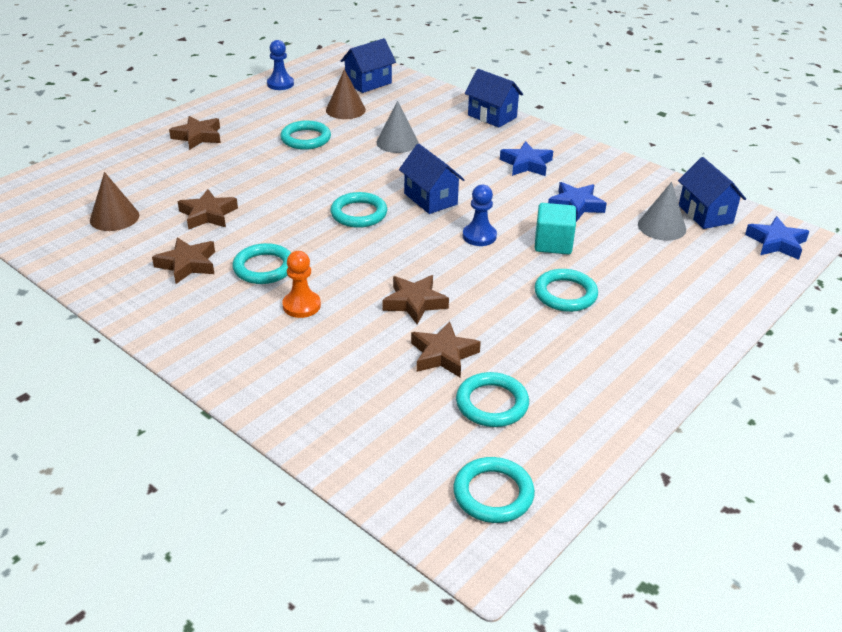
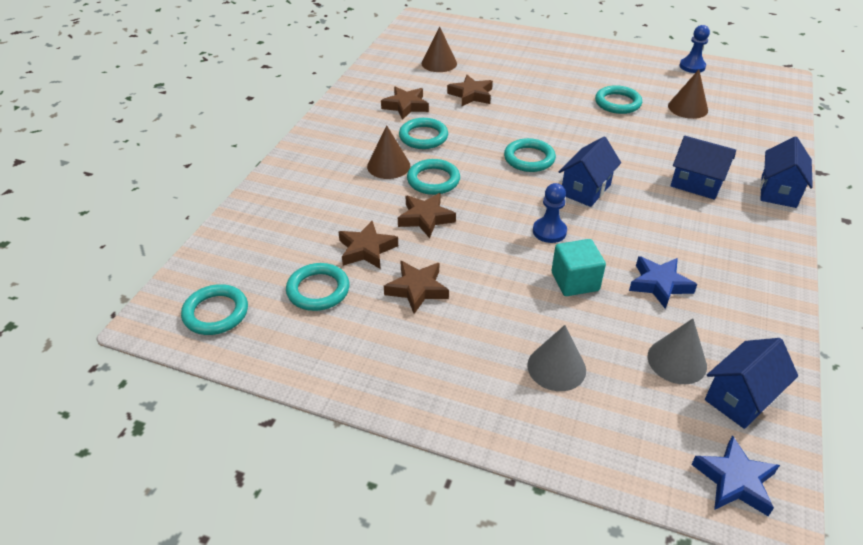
camera: 70 degrees right, 5 degrees up
(198, 137) = (570, 59): brown star -> brown star (417, 289)
(301, 306) = (388, 166): orange pawn -> brown cone
(368, 83) = (751, 106): blue house -> blue house (696, 184)
(397, 142) = (662, 148): grey cone -> grey cone (556, 367)
(526, 164) = (707, 234): blue star -> none
(565, 294) = (496, 305): turquoise ring -> turquoise ring (433, 180)

